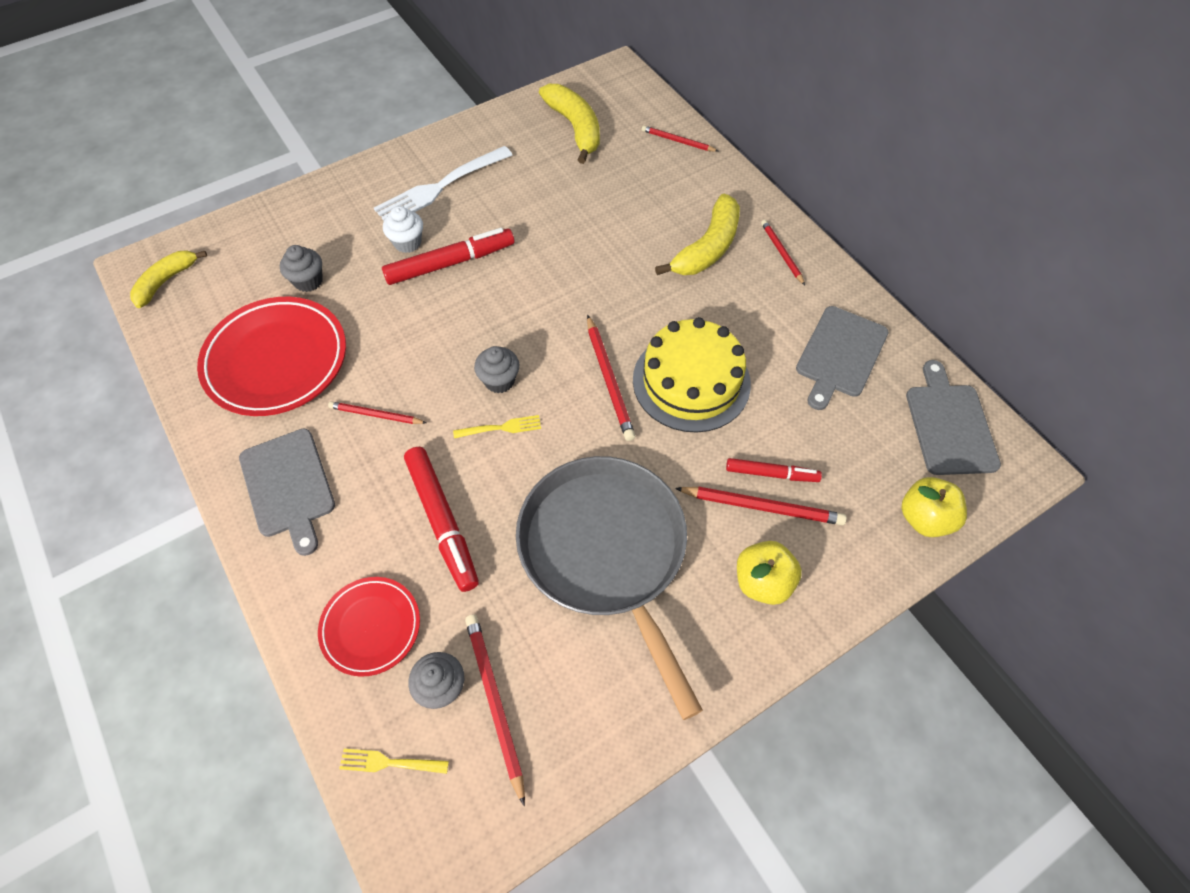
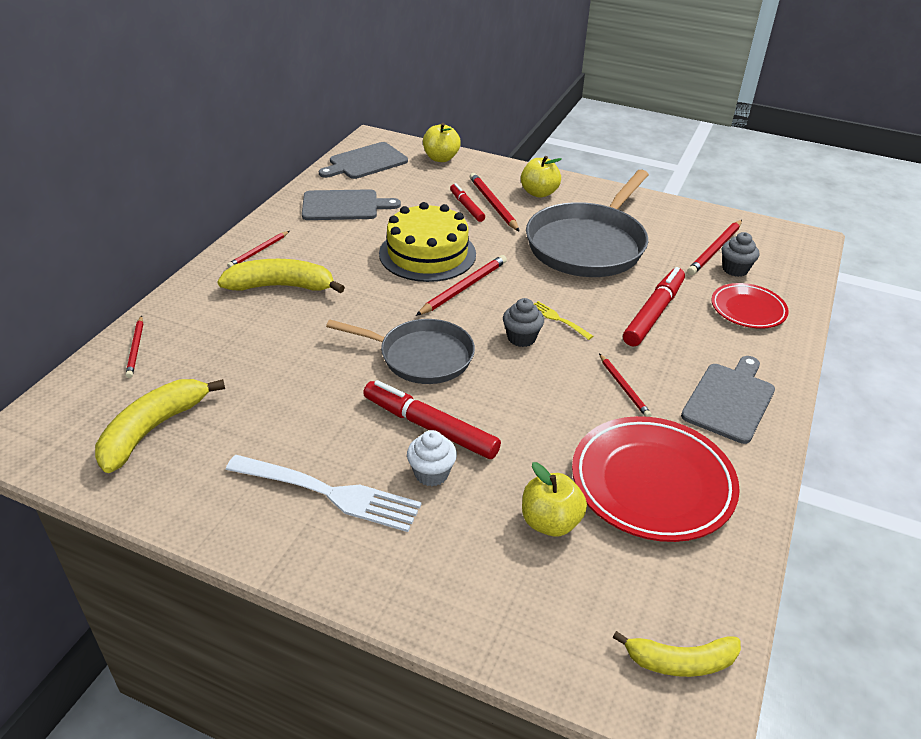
camera: 125 degrees left, 20 degrees down
(308, 281) = (550, 522): grey cupcake -> yellow apple
(390, 762) = (789, 269): yellow fork -> none
(533, 297) = (421, 356): none -> grey pan

